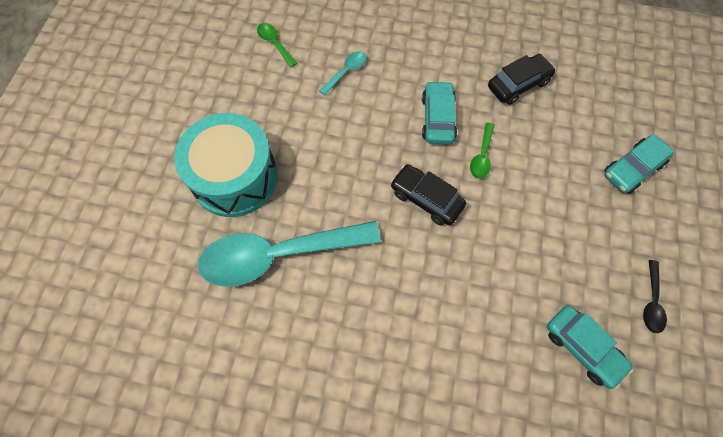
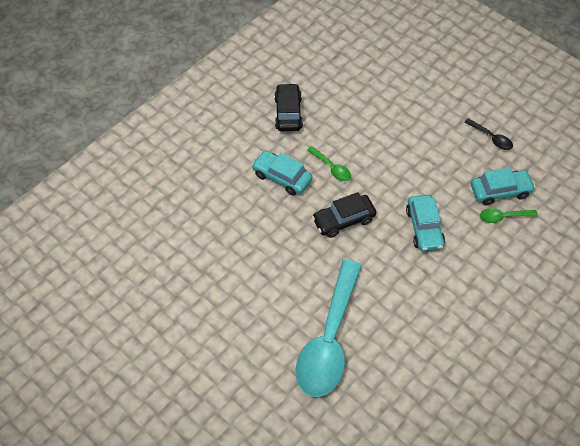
camera: 60 degrees left, 10 degrees down
(235, 177) = (240, 341): turquoise drum -> none
(275, 44) = (127, 252): green spoon -> green spoon (503, 217)
(346, 72) = (195, 215): turquoise spoon -> none
(632, 169) = (397, 90): turquoise car -> turquoise car (424, 228)

